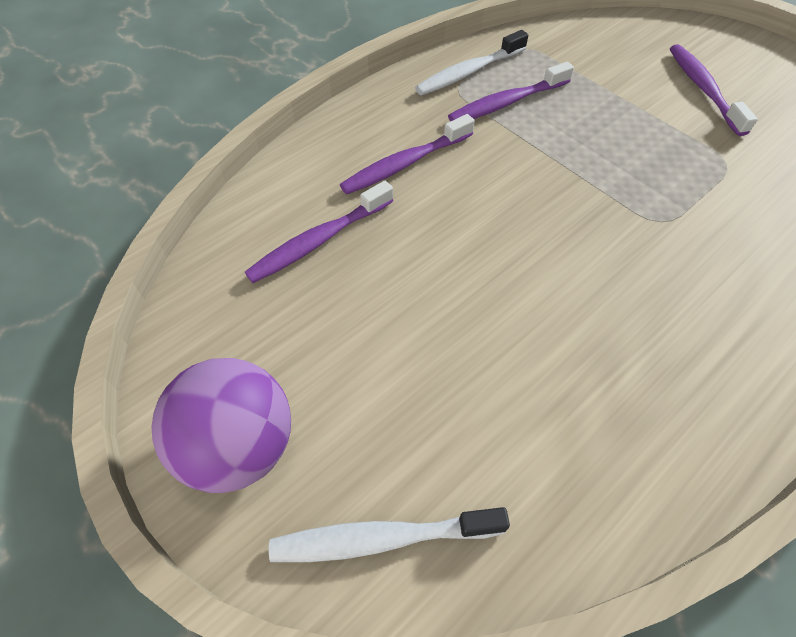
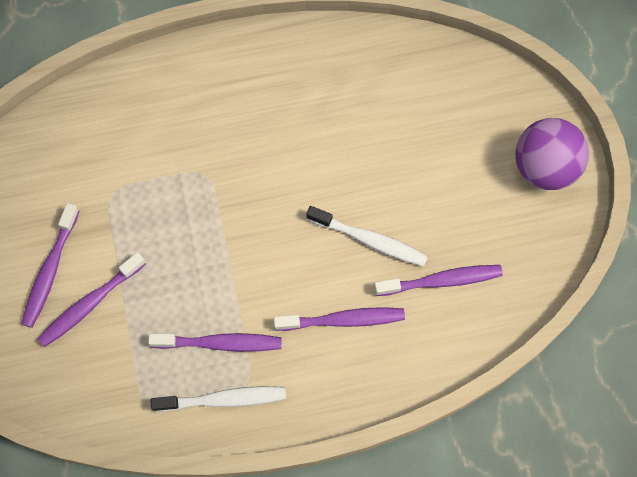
camera: 150 degrees left, 15 degrees up
(381, 538) = (493, 88): white toothbrush -> white toothbrush (370, 240)
(644, 83) = (90, 304): none -> purple toothbrush

